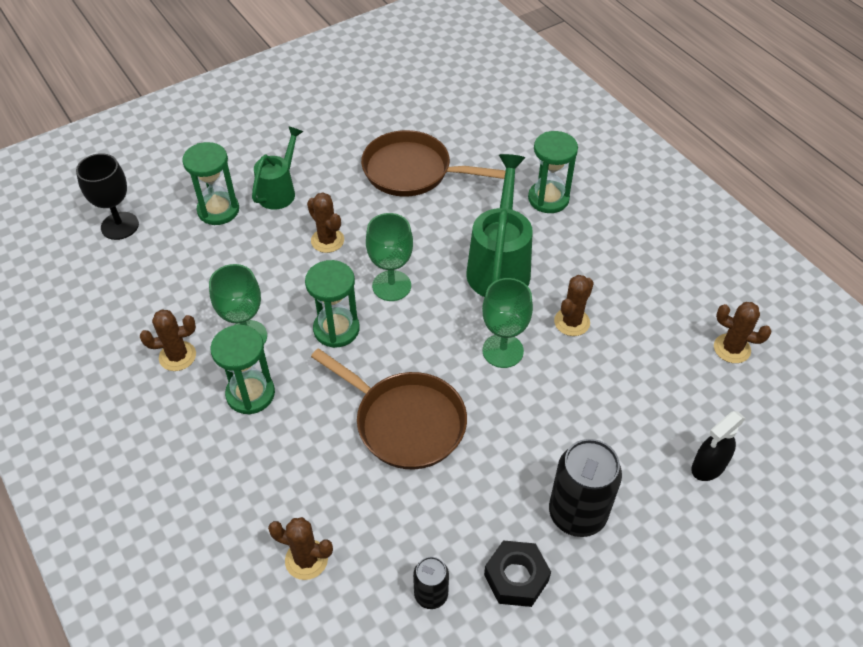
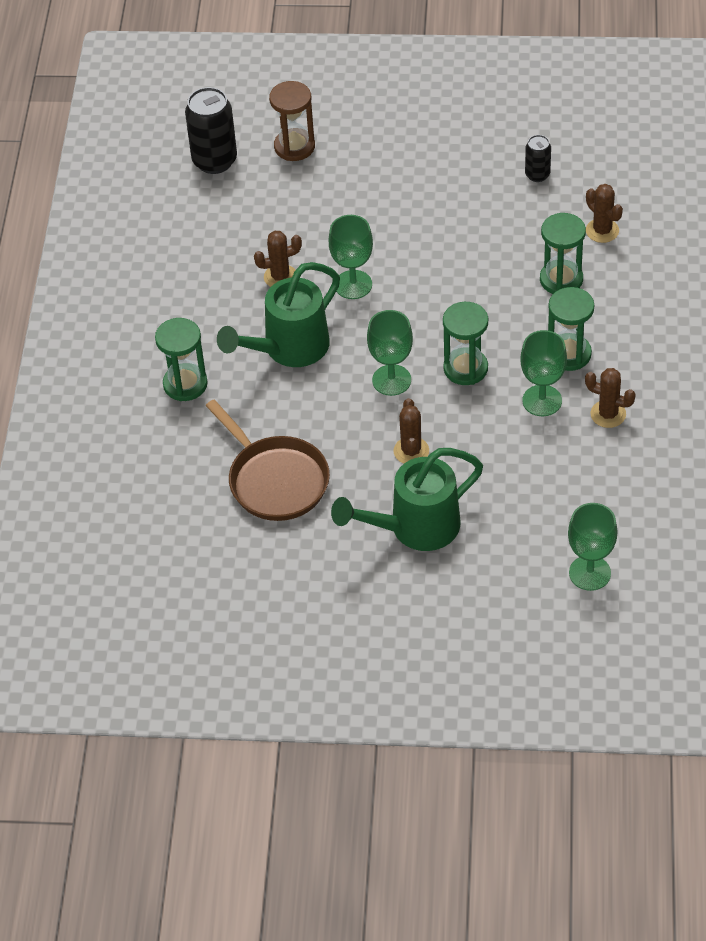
camera: 140 degrees left, 0 degrees up
(120, 226) = (590, 573): black goblet -> green goblet
(218, 210) = (486, 538): green hourglass -> green hourglass (561, 279)
(279, 191) = (415, 528): green watering can -> green watering can, size x1.59
(405, 422) = (469, 275): brown pan -> none
(516, 578) = (477, 156): black nut -> none
(577, 514) = (406, 166): black can -> black can (214, 161)
(708, 467) = (294, 147): black spray bottle -> brown hourglass
(732, 348) = (188, 199): brown cactus -> none

